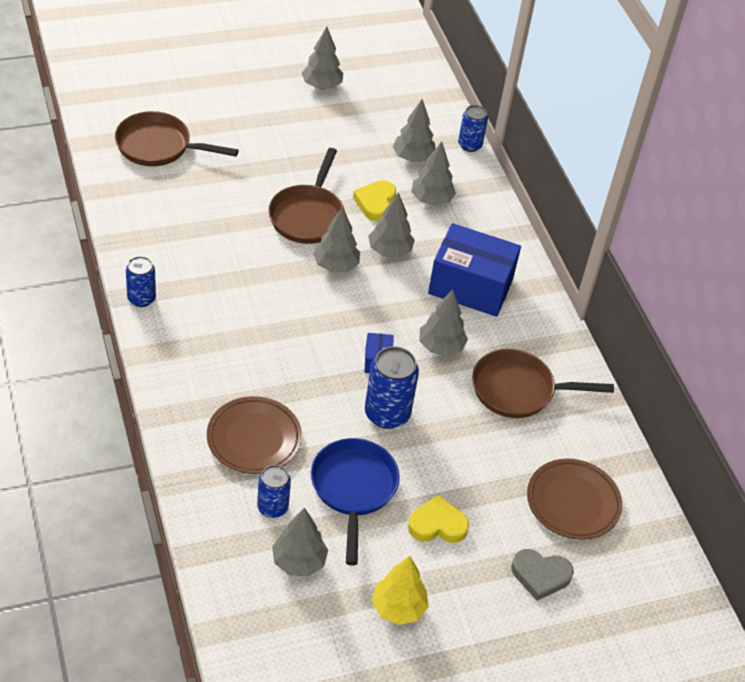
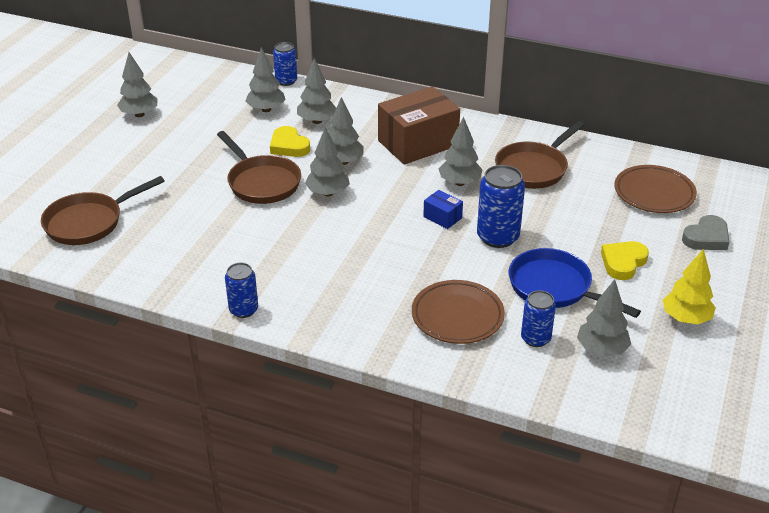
camera: 45 degrees left, 10 degrees down
(470, 286) = (418, 143): blue box -> brown box

